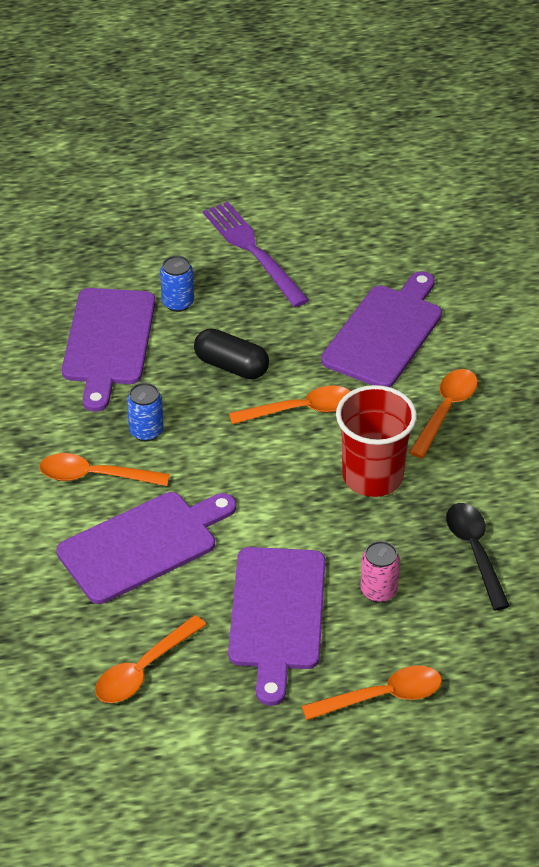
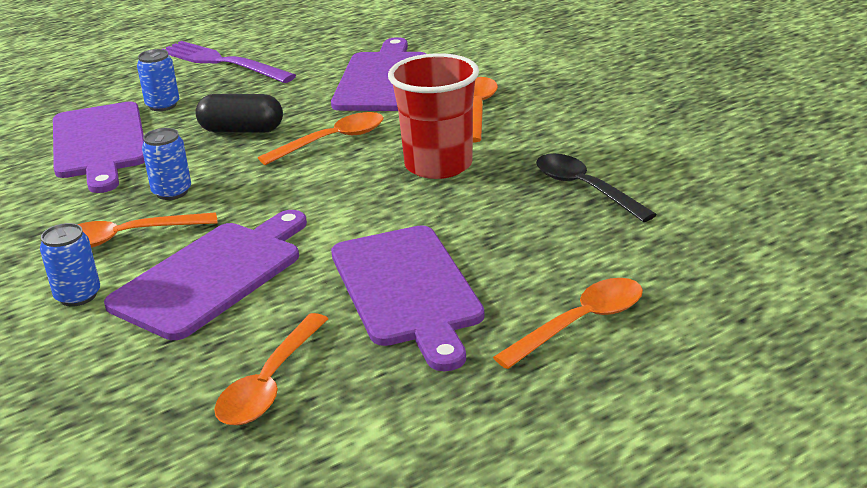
camera: 20 degrees left, 15 degrees down
(41, 530) = (78, 296): none -> blue can
(378, 591) = (508, 241): pink can -> none

